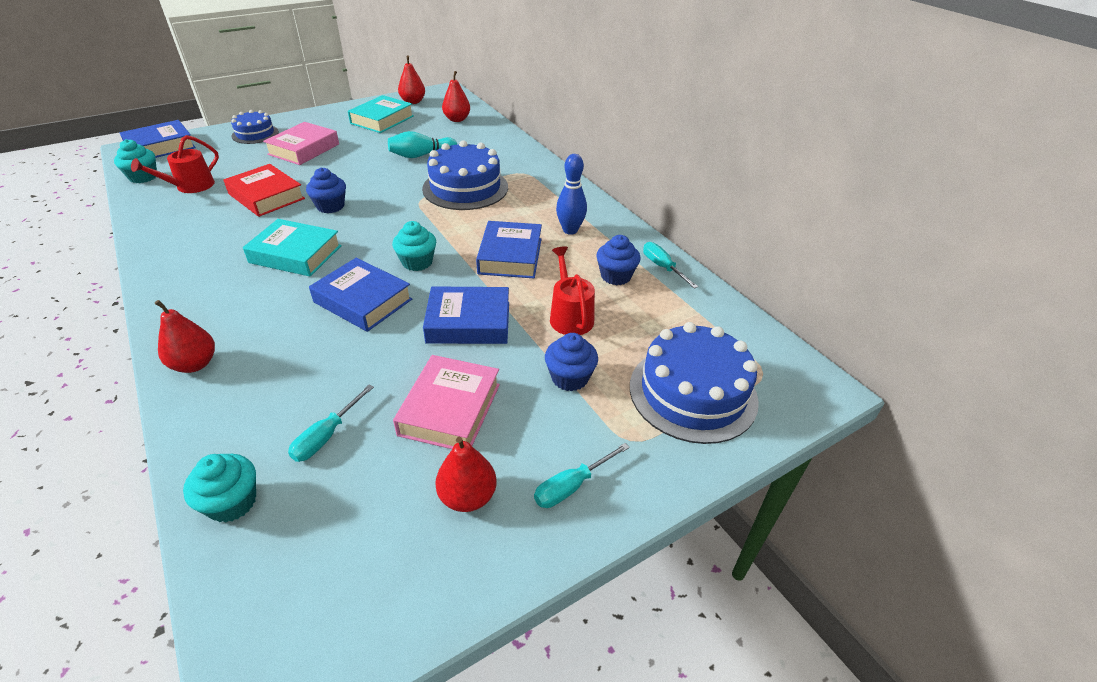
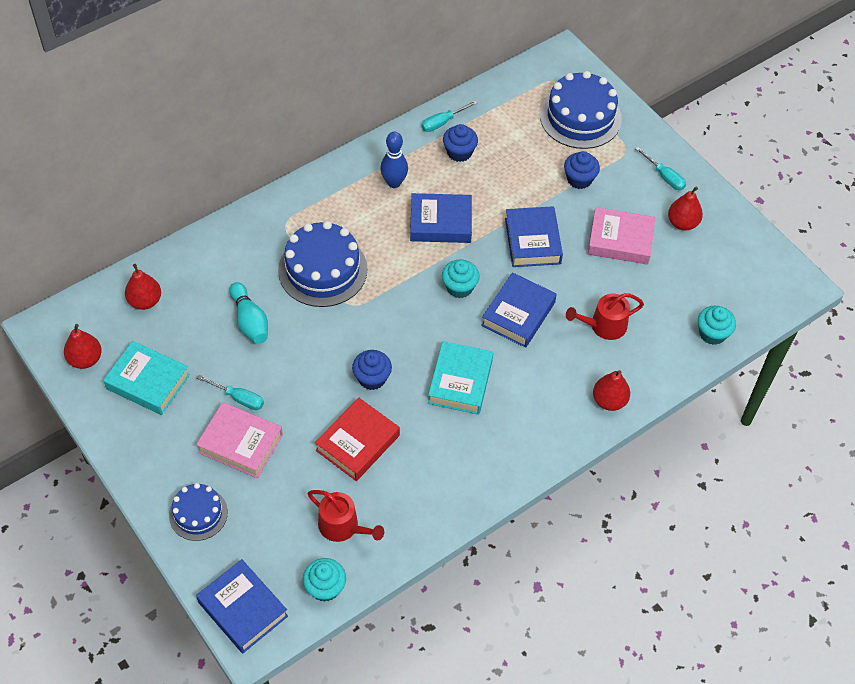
camera: 95 degrees left, 15 degrees up
(326, 436) = (655, 301): turquoise screwdriver -> turquoise screwdriver (238, 398)
(570, 316) = (515, 180): red watering can -> red watering can (604, 326)

